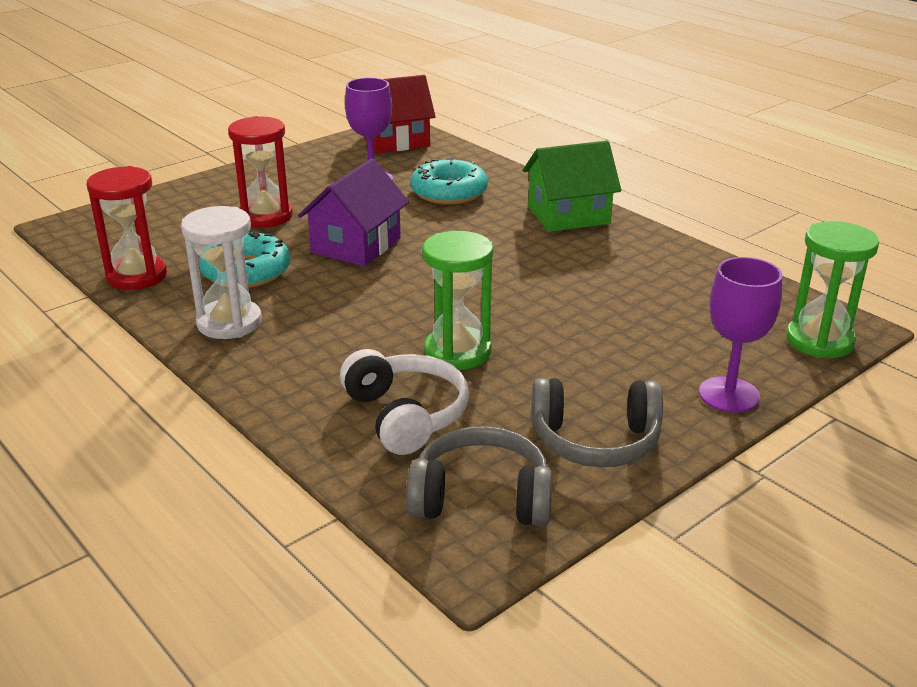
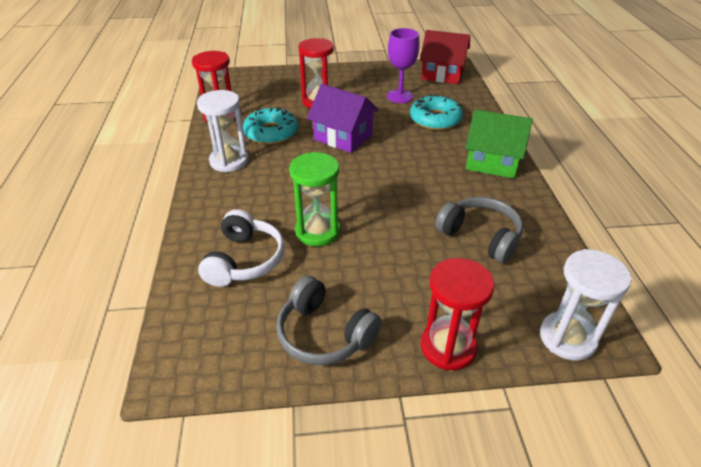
camera: 35 degrees right, 10 degrees up
(356, 245) = (343, 137): purple house -> purple house turned 60 degrees clockwise
(481, 498) = (220, 337): grey headphones -> grey headphones (480, 236)
(729, 395) = (448, 347): purple goblet -> red hourglass
(819, 341) = (567, 338): green hourglass -> white hourglass

